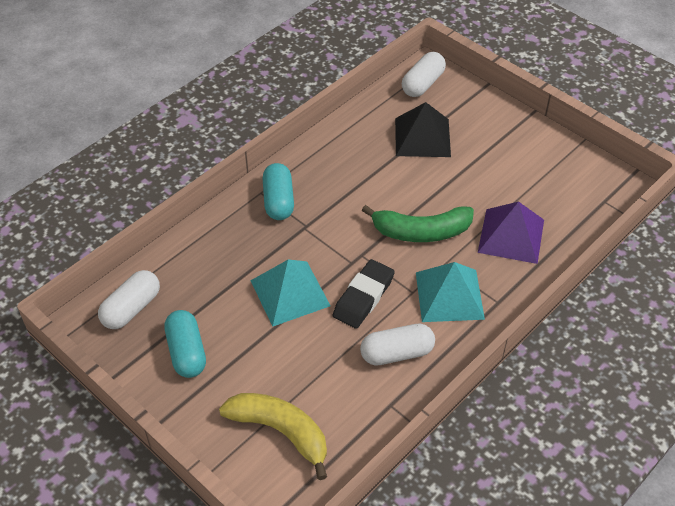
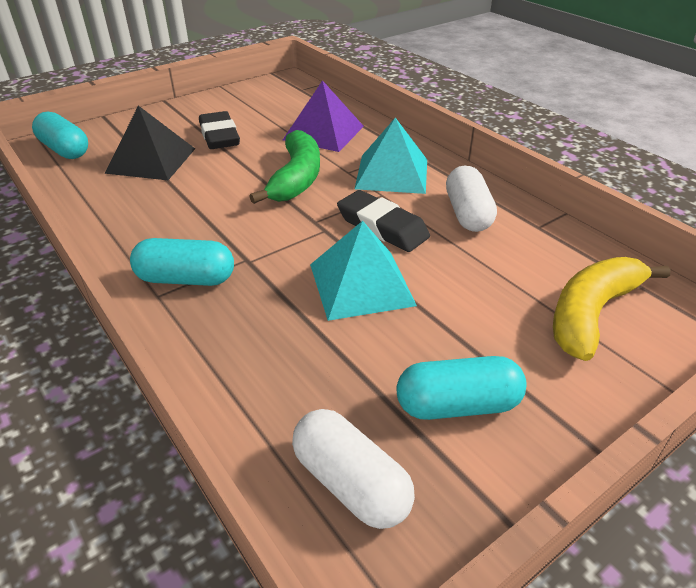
camera: 80 degrees left, 10 degrees down
(423, 84) = (65, 150): white capsule -> turquoise capsule
(478, 166) = (219, 136): none -> black eraser

